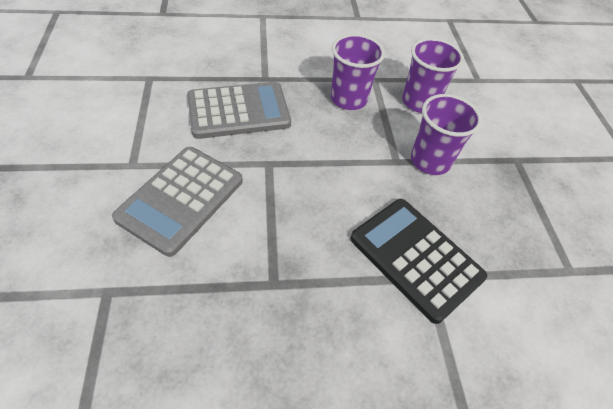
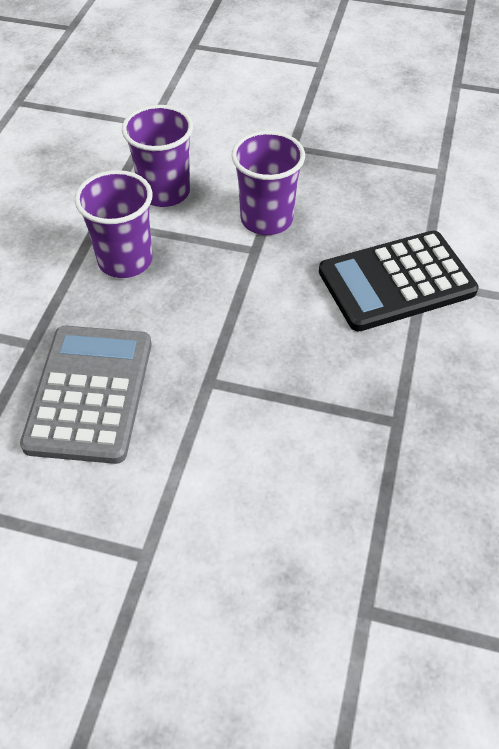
camera: 65 degrees left, 0 degrees up
(181, 199) = (237, 499): grey calculator -> none

